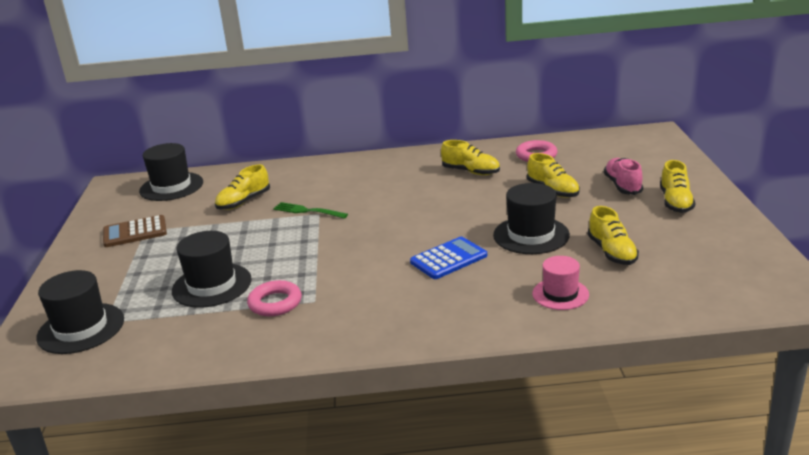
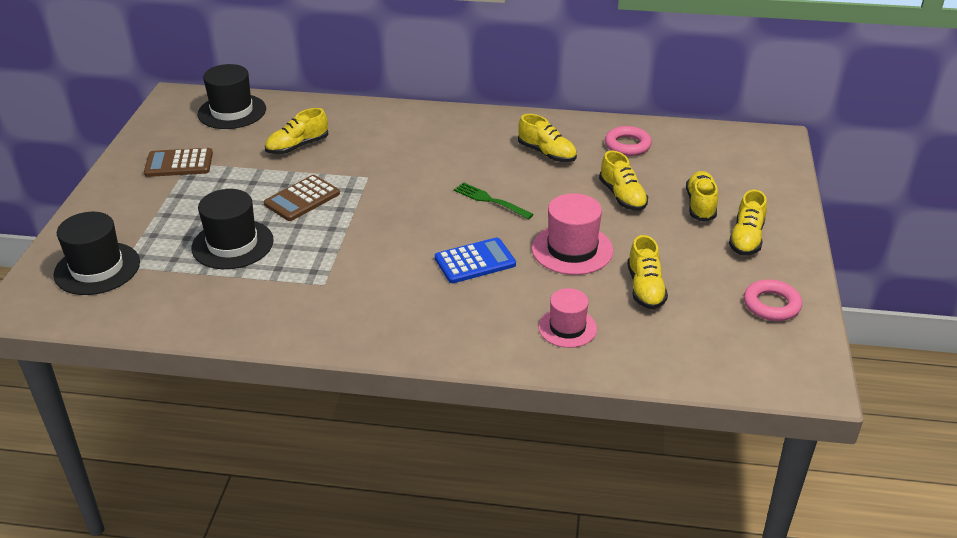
camera: 10 degrees right, 10 degrees up
(265, 239) = (302, 199): none -> brown calculator
(275, 303) = (285, 278): pink ring -> pink ring (771, 305)
(308, 211) = (358, 171): green fork -> green fork (491, 201)
(531, 235) = (572, 249): black hat -> pink hat
(622, 186) = (700, 205): pink shoe -> yellow shoe

